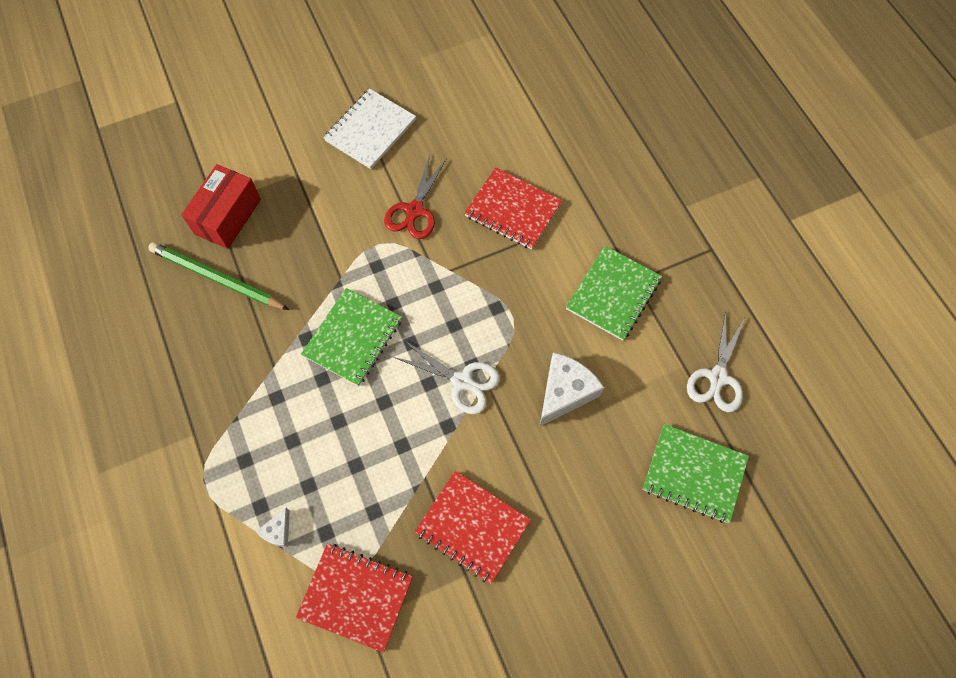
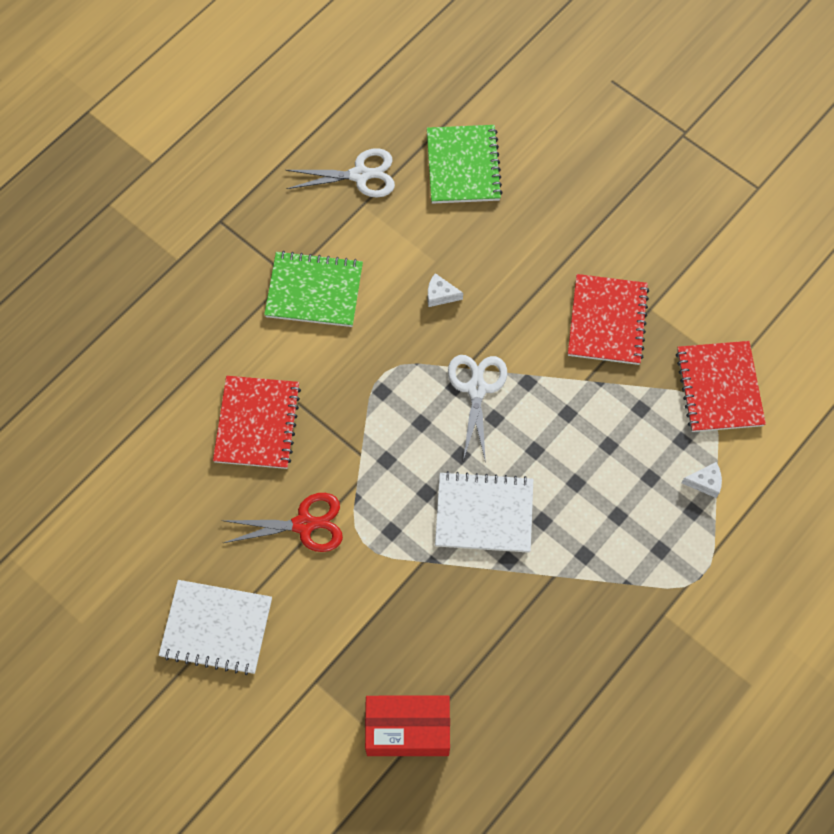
camera: 115 degrees left, 0 degrees up
(217, 278) = (489, 695): green pencil -> none
(353, 338) = (484, 513): green notebook -> white notebook
(565, 392) = (440, 295): white cheese -> white cheese, size x0.50

